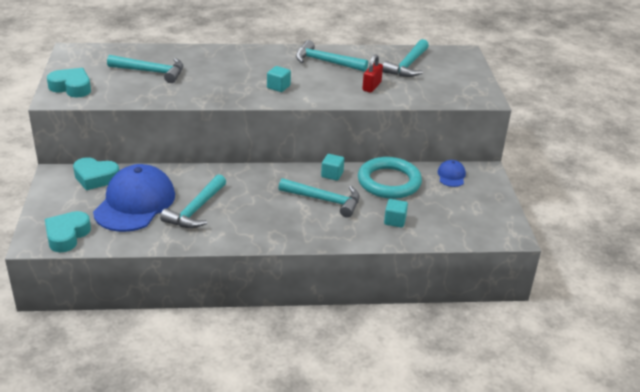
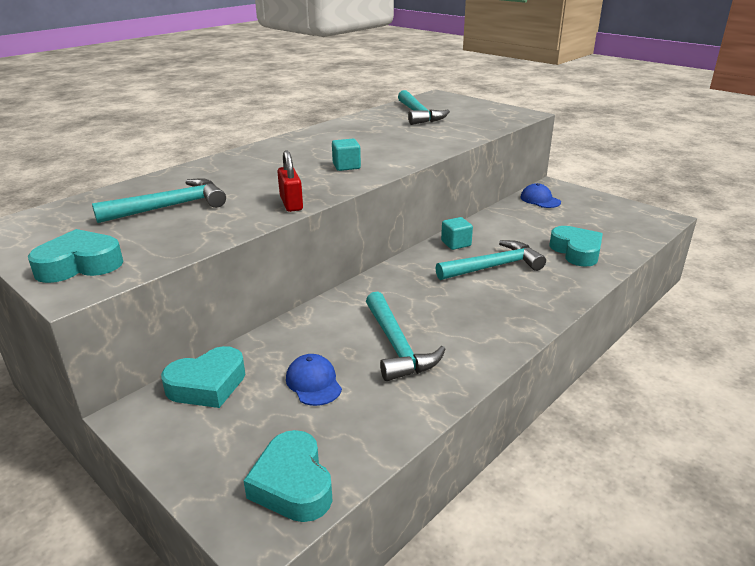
camera: 40 degrees left, 5 degrees down
(135, 203) = (313, 383): blue cap -> blue cap, size x0.44
(325, 62) = (345, 135): turquoise hammer -> none
(371, 86) = (426, 136): red padlock -> red padlock (291, 203)
(389, 182) = (509, 226): turquoise ring -> none
(395, 221) = (576, 251): turquoise cube -> turquoise heart

